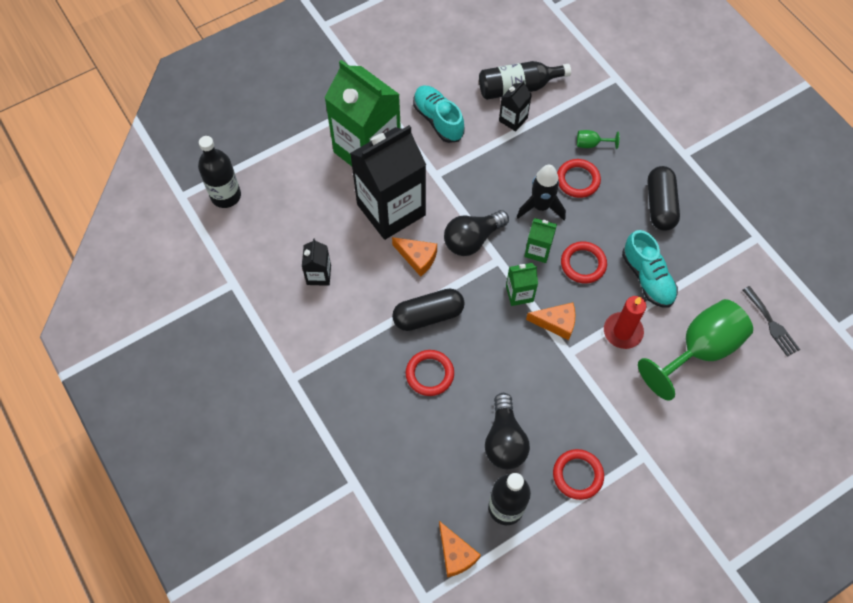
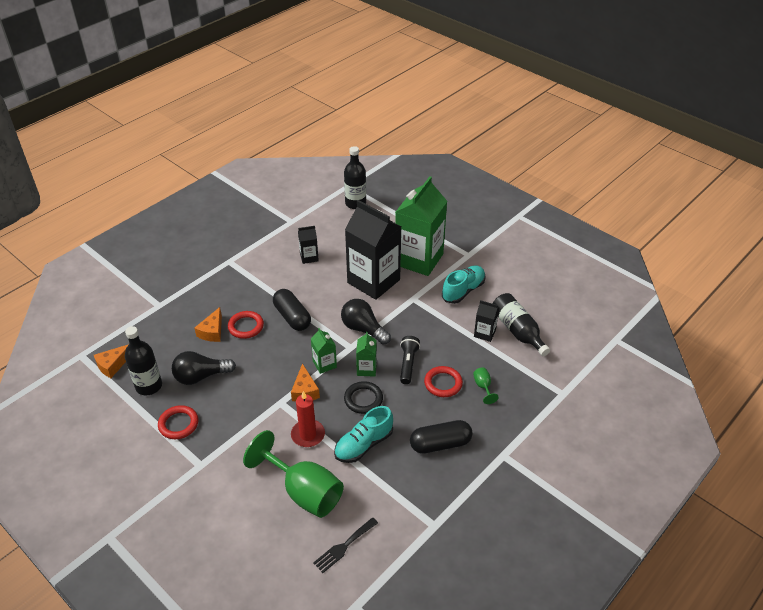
camera: 75 degrees right, 20 degrees down
(417, 258) = (338, 302): orange cheese -> orange cheese (212, 331)
(540, 206) = (408, 364): black rocket -> black flashlight
(583, 264) = (363, 399): red ring -> black ring

